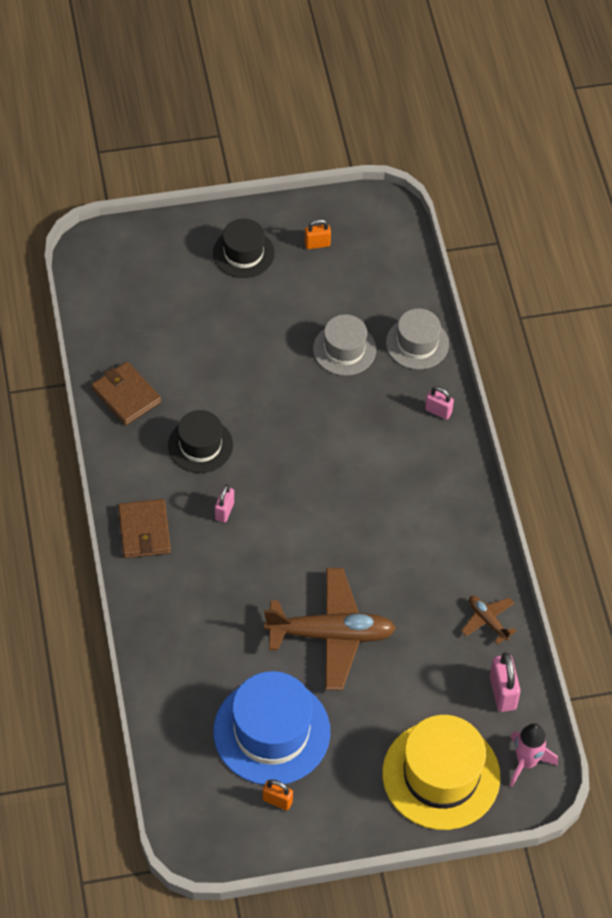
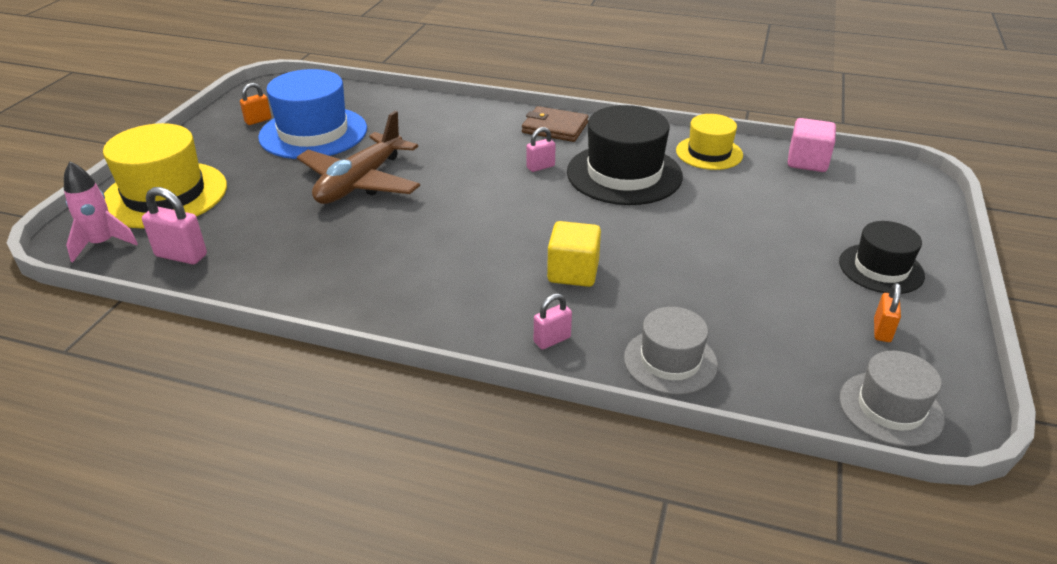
camera: 120 degrees right, 20 degrees down
(102, 323) = (807, 162): none -> pink cube
(126, 395) = (709, 153): brown wallet -> yellow hat
(200, 445) = (624, 174): black hat -> black hat, size x1.67
(224, 511) = (540, 167): pink padlock -> pink padlock turned 75 degrees counterclockwise
(344, 349) = (693, 297): grey hat -> grey hat (890, 408)
(360, 428) = (573, 272): none -> yellow cube
(488, 621) = (261, 275): brown plane -> none

